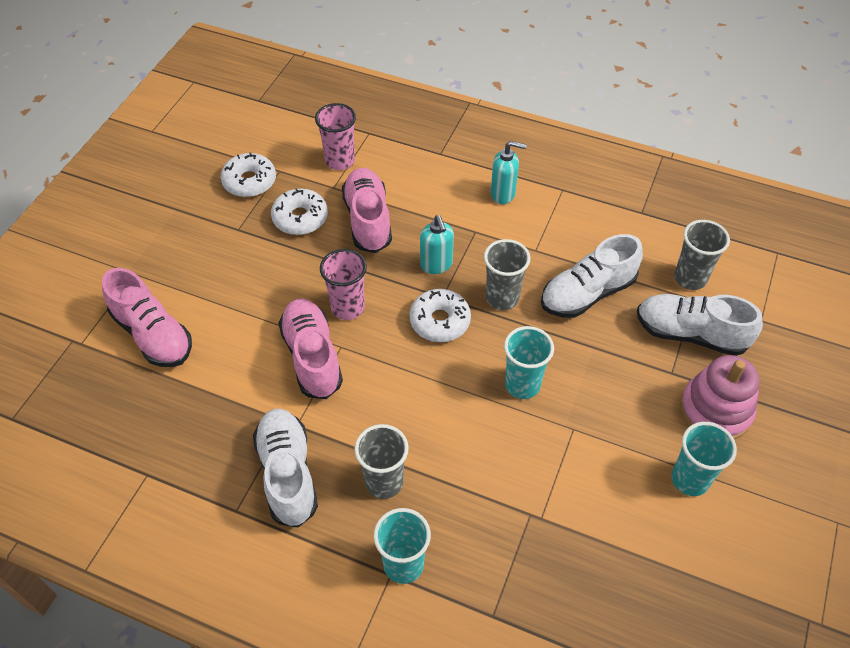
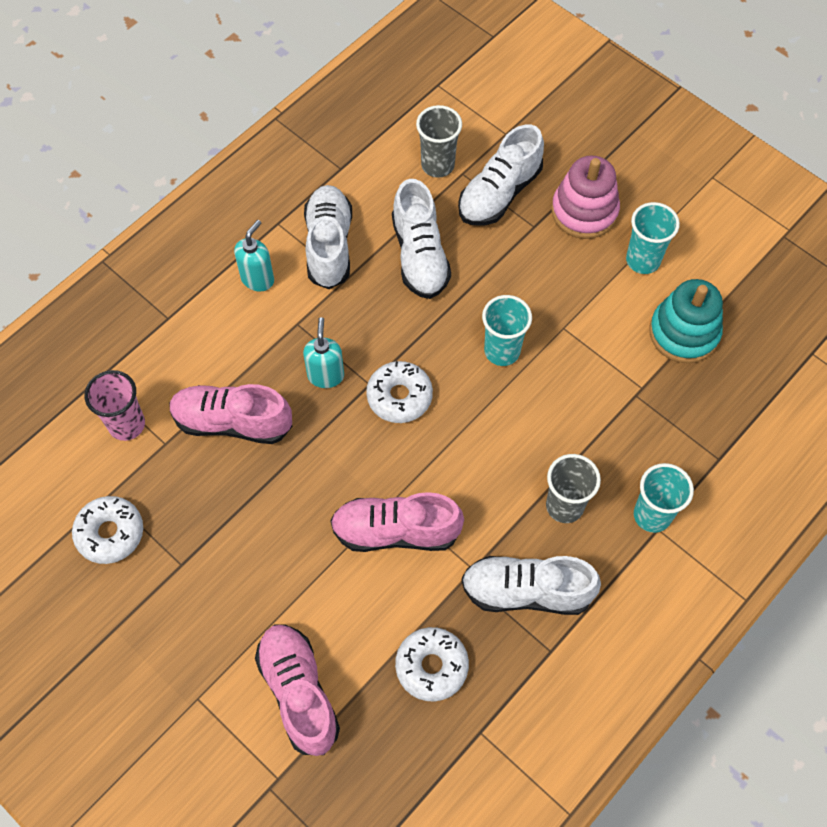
camera: 70 degrees left, 10 degrees up
(153, 334) = (299, 692): pink shoe -> pink shoe turned 90 degrees counterclockwise
(300, 218) = (196, 492): white donut -> white donut (431, 666)
(348, 308) = (346, 478): pink cup -> none
(436, 265) = (326, 375): turquoise soap dispenser -> turquoise soap dispenser turned 90 degrees counterclockwise
(502, 298) = (394, 331): grey cup -> none
(560, 228) = (329, 246): none -> white shoe
(625, 542) = (684, 333): none -> turquoise stacking toy

